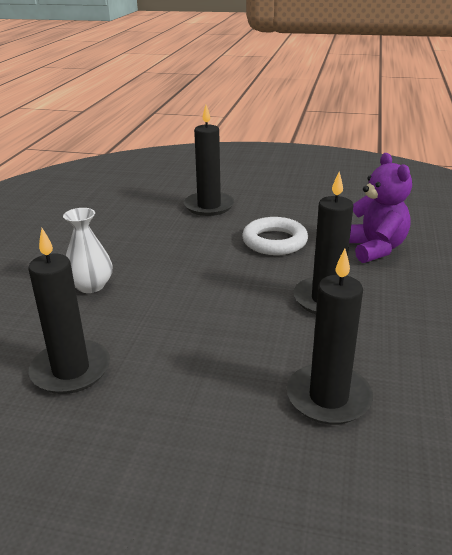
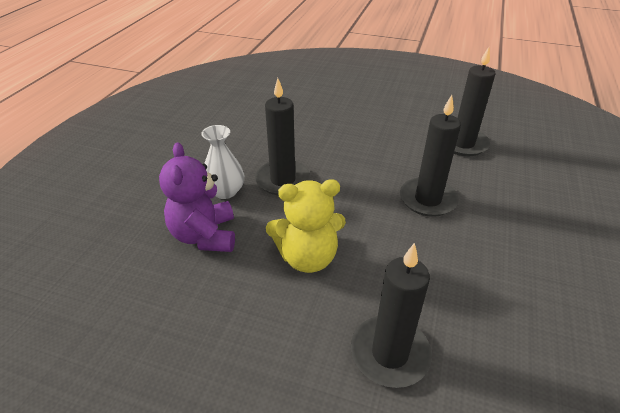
camera: 175 degrees left, 10 degrees up
(91, 286) = (489, 209): white vase -> white vase (225, 191)
(274, 241) = (307, 257): white ring -> yellow teddy bear
(328, 397) = (309, 122): black candle -> black candle (427, 199)

